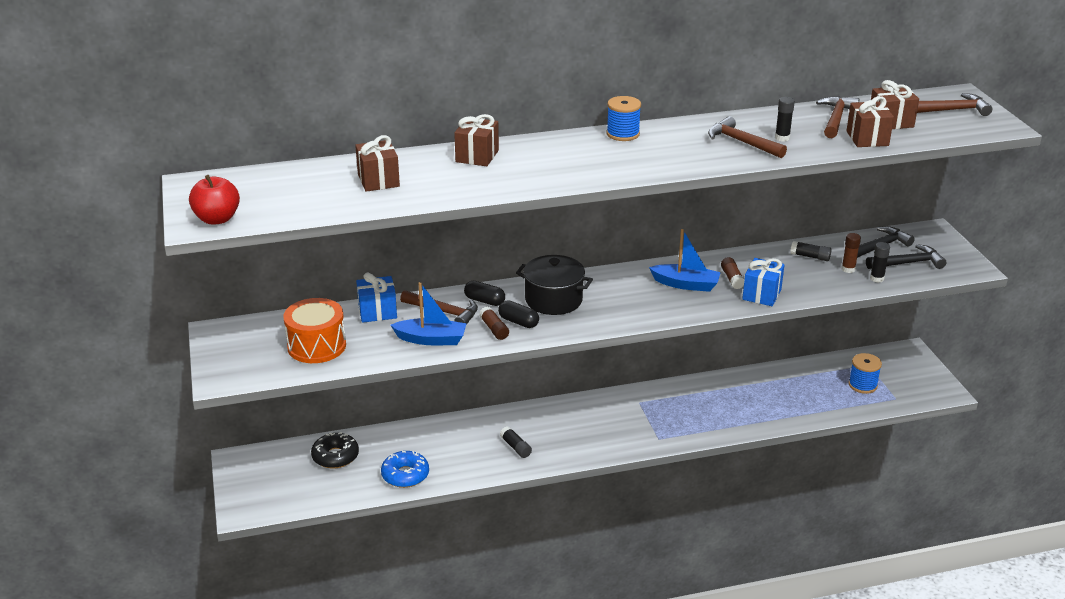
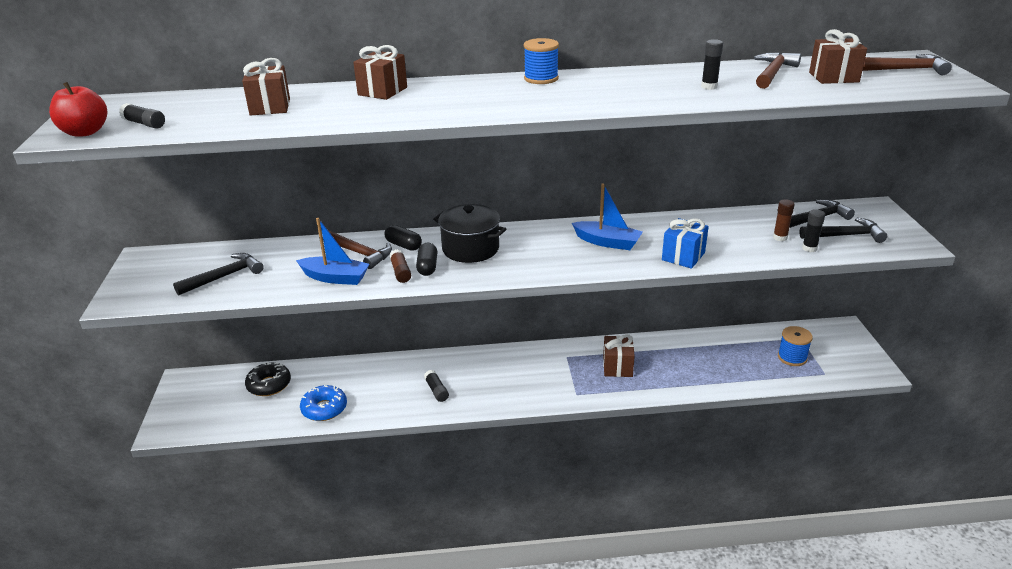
camera: 10 degrees right, 0 degrees up
(316, 346) = (224, 276): orange drum -> black hammer
(377, 312) = (298, 249): blue gift -> none
(518, 322) = (427, 267): black capsule -> black capsule turned 45 degrees clockwise
(732, 278) = (656, 239): brown glue stick -> none
(742, 142) = (663, 89): brown hammer -> none
(810, 256) = (742, 224): black glue stick -> black glue stick (144, 124)
(867, 138) = (804, 90): brown gift -> brown gift (617, 367)

